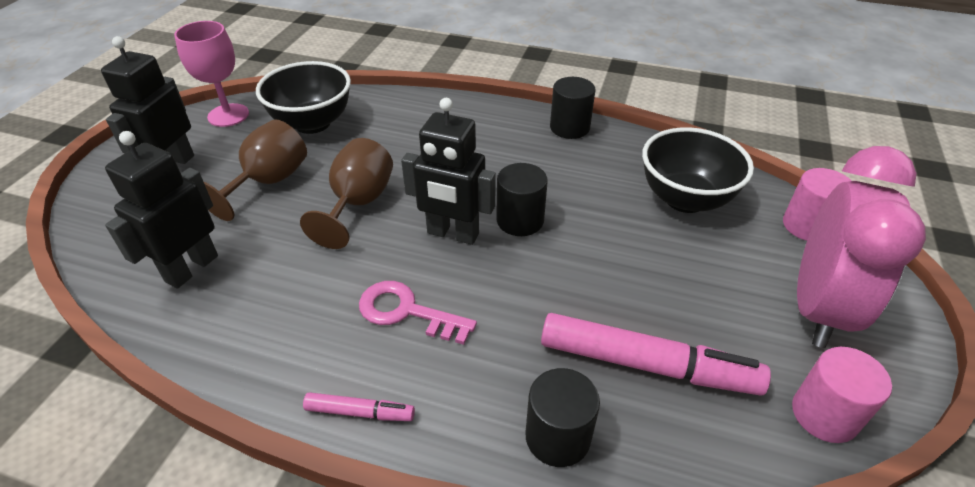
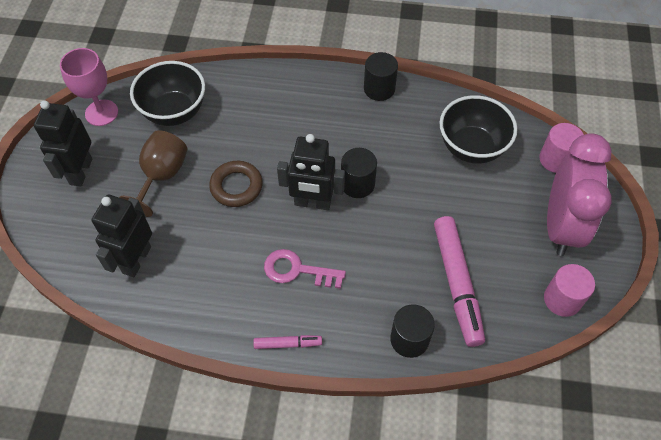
camera: 10 degrees left, 15 degrees up
(358, 204) = (236, 186): brown goblet -> brown ring
(647, 365) = (457, 284): pink marker -> pink marker turned 75 degrees clockwise

